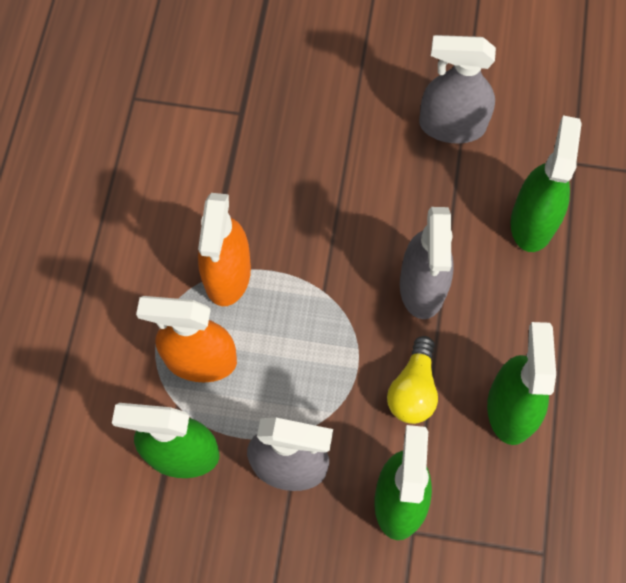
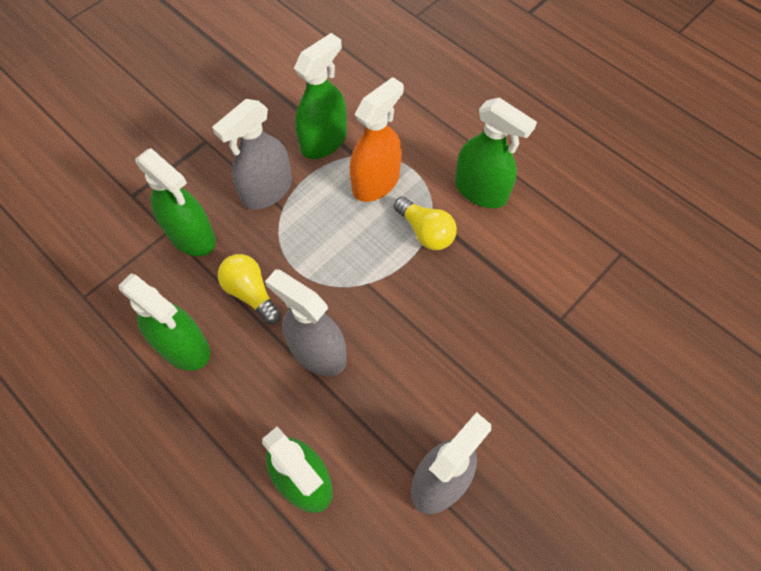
camera: 125 degrees right, 5 degrees down
(141, 252) = (481, 190): none -> green spray bottle
(227, 274) = (425, 232): orange spray bottle -> yellow light bulb

